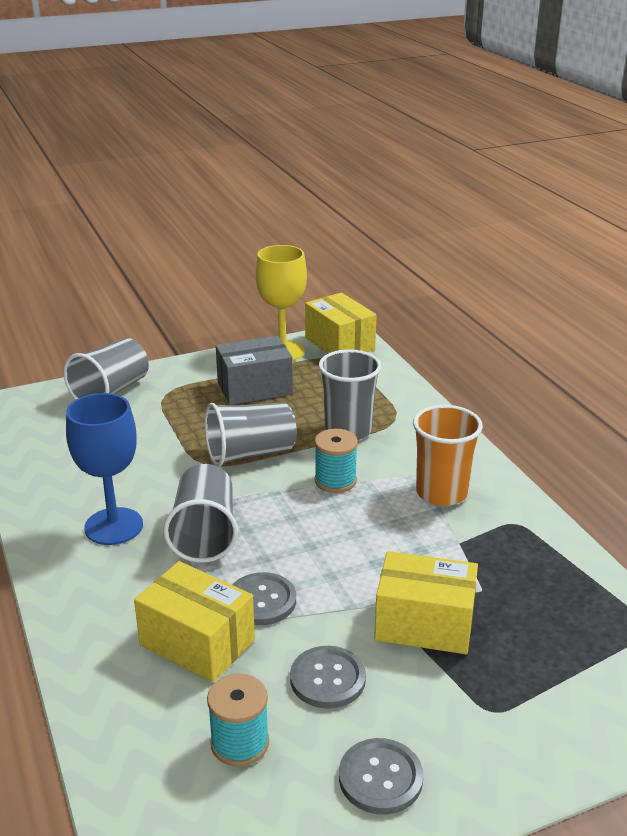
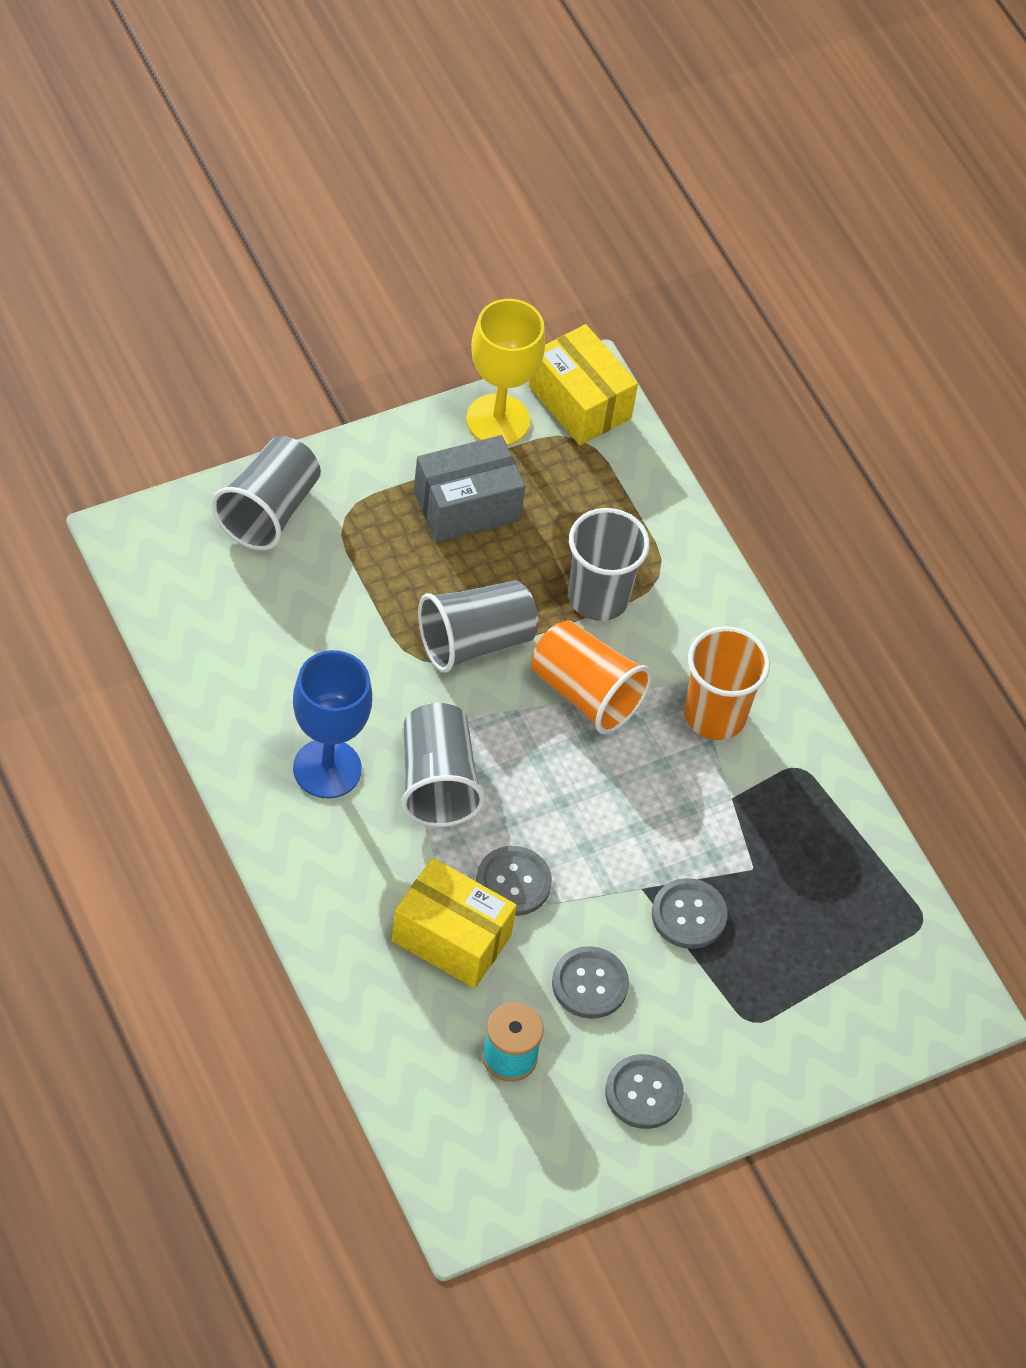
camera: 10 degrees left, 25 degrees up
(335, 481) = (585, 693): turquoise spool -> orange cup
(424, 624) = (688, 915): yellow box -> grey button

